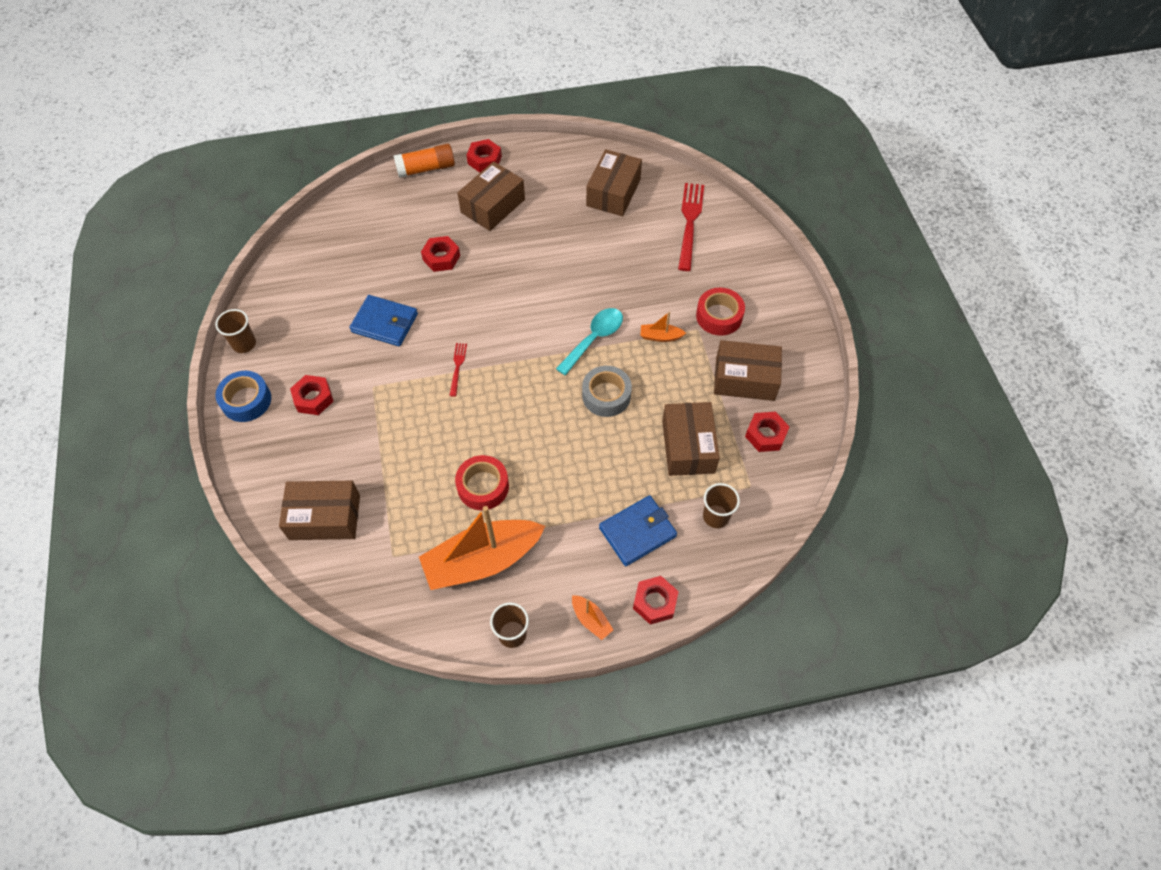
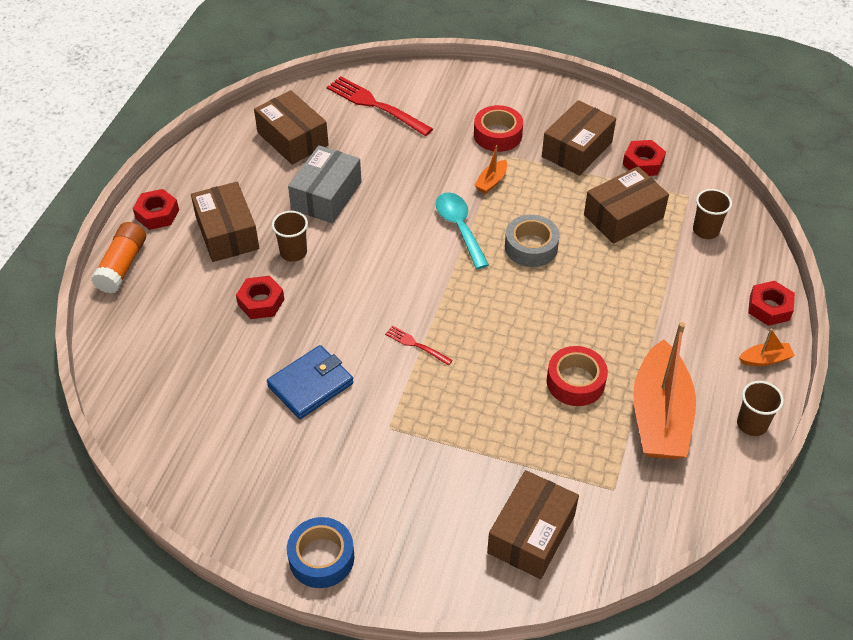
camera: 60 degrees left, 10 degrees down
(244, 344) = (235, 532): brown cup -> brown cup (293, 252)
(313, 398) = (366, 489): red nut -> none
(569, 242) = (326, 196): none -> grey box
(637, 532) = (692, 289): blue wallet -> none
(688, 446) = (623, 216): brown box -> brown box turned 60 degrees counterclockwise

